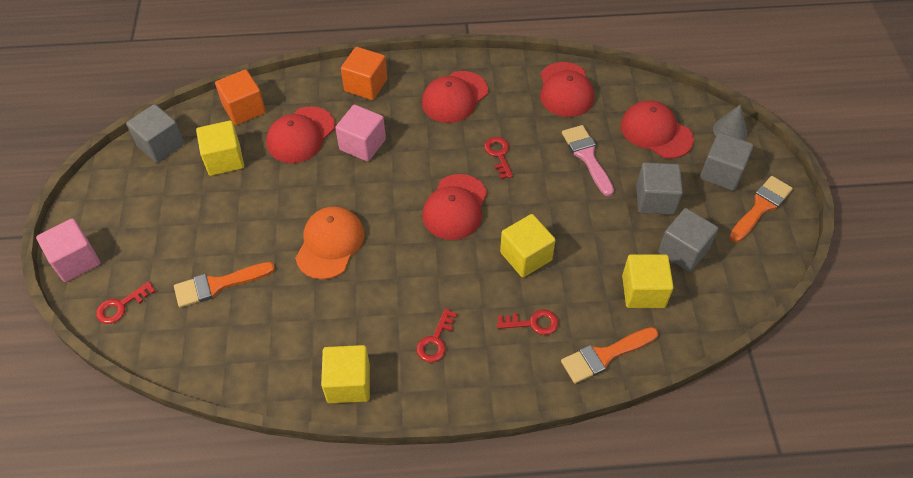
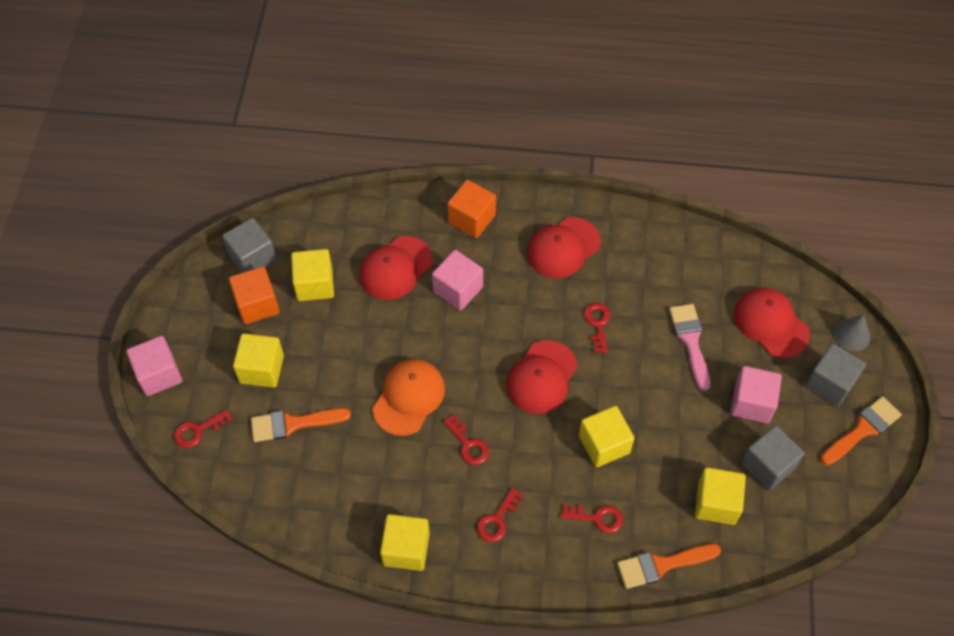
camera: 10 degrees right, 5 degrees up
(180, 240) = (262, 369): none -> yellow cube
(244, 109) = (341, 228): orange cube -> orange cube (257, 304)
(395, 276) = (468, 444): none -> red key
(565, 90) = (684, 257): red cap -> none
(655, 200) = (751, 403): grey cube -> pink cube

